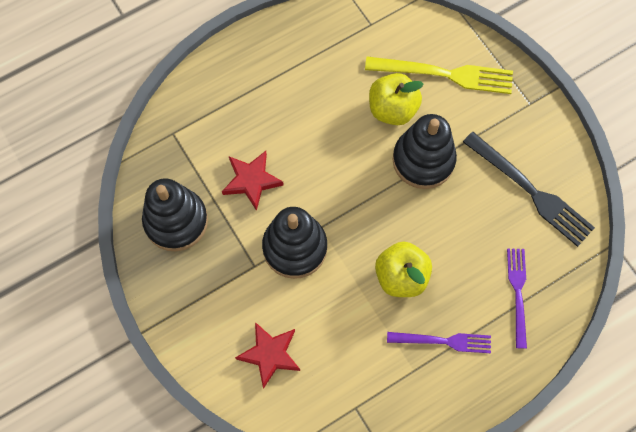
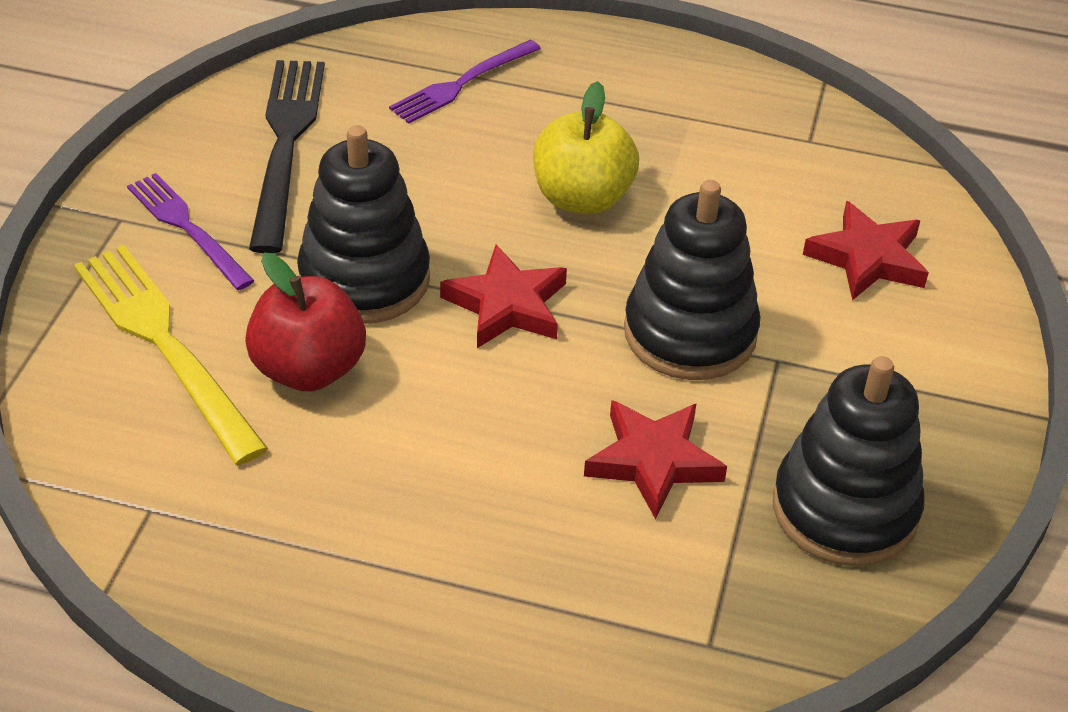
camera: 135 degrees left, 25 degrees down
(366, 197) = (507, 305): none -> red star
(392, 109) = (309, 369): yellow apple -> red apple
(443, 341) = (617, 113): purple fork -> purple fork (187, 228)

